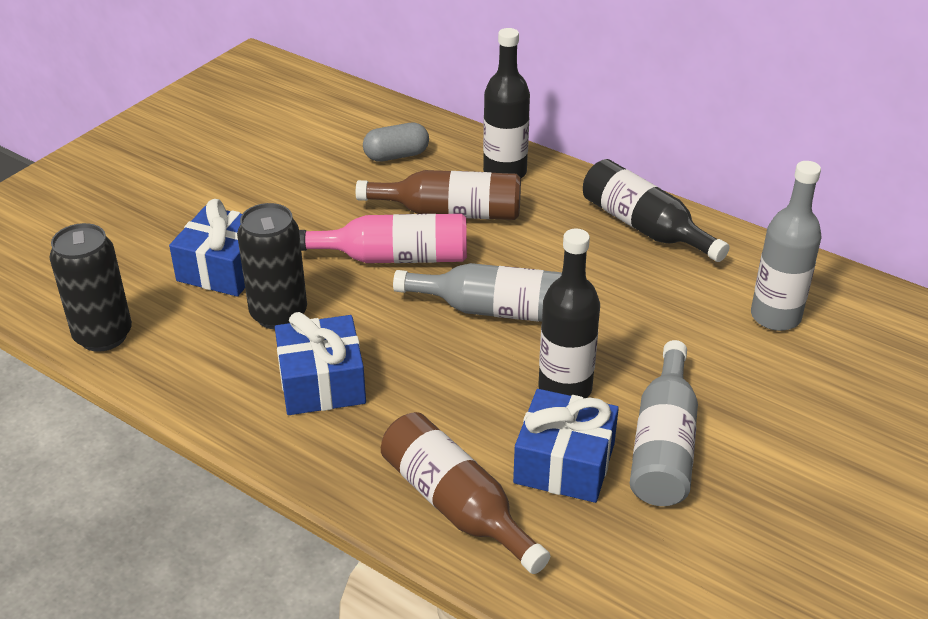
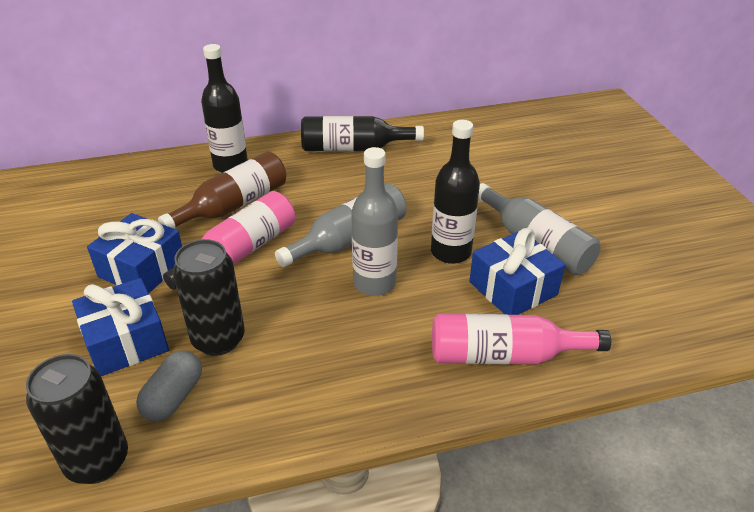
camera: 50 degrees left, 0 degrees up
(322, 382) = (318, 356): blue gift -> blue gift (142, 269)
(396, 155) = (142, 195): grey capsule -> grey capsule (173, 397)
(456, 504) = (504, 355): brown bottle -> pink bottle
(775, 316) = (479, 151): grey bottle -> grey bottle (374, 283)

